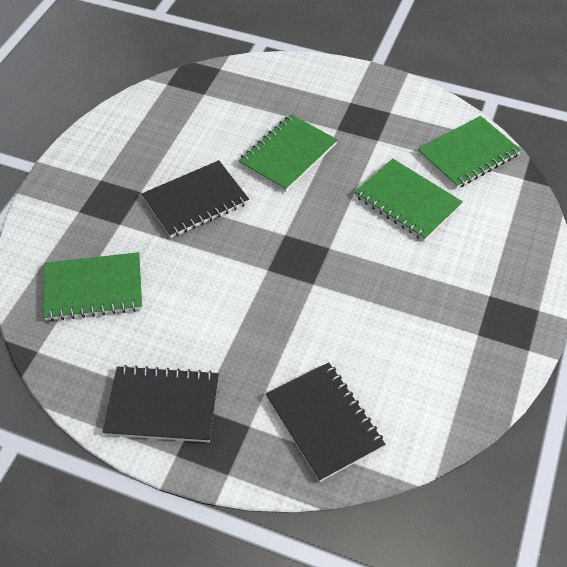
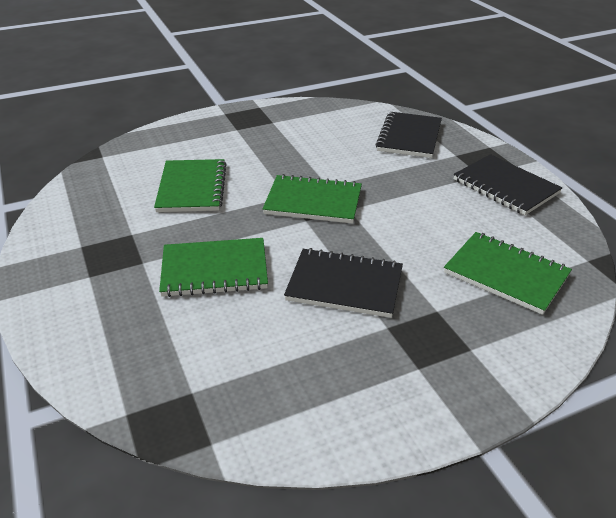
camera: 135 degrees left, 15 degrees down
(468, 154) = (99, 186): green notebook -> green notebook (313, 202)

